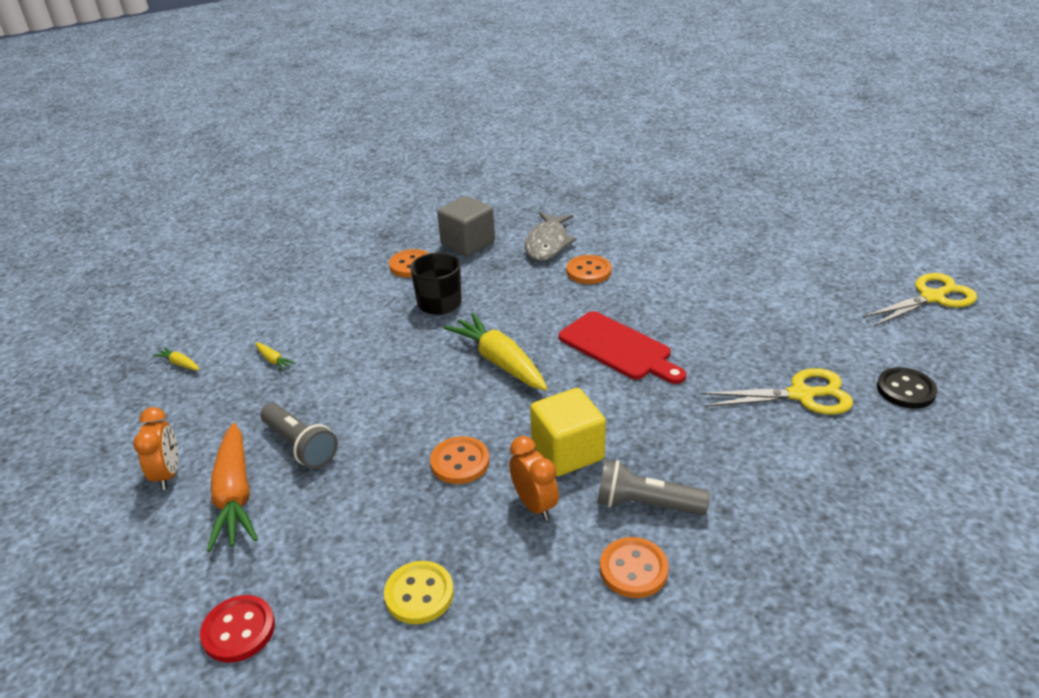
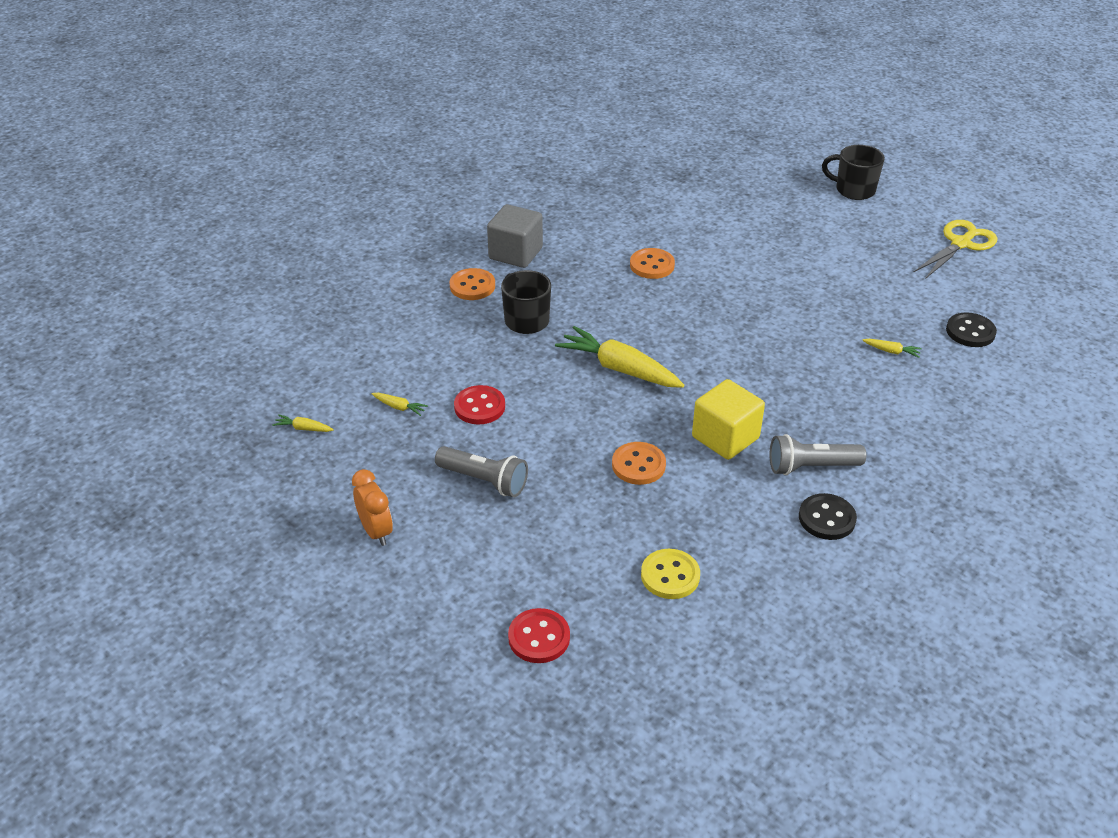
camera: 20 degrees left, 5 degrees up
(235, 496) = (455, 536): orange carrot -> none
(344, 373) = (479, 407): none -> red button
(534, 505) = (722, 486): orange clock -> none
(548, 243) = (596, 241): grey fish -> none
(618, 348) = (719, 337): red cutting board -> none
(633, 569) = (827, 518): orange button -> black button
(801, 395) = (891, 351): yellow scissors -> yellow carrot
(833, 231) = (853, 190): none -> black mug

